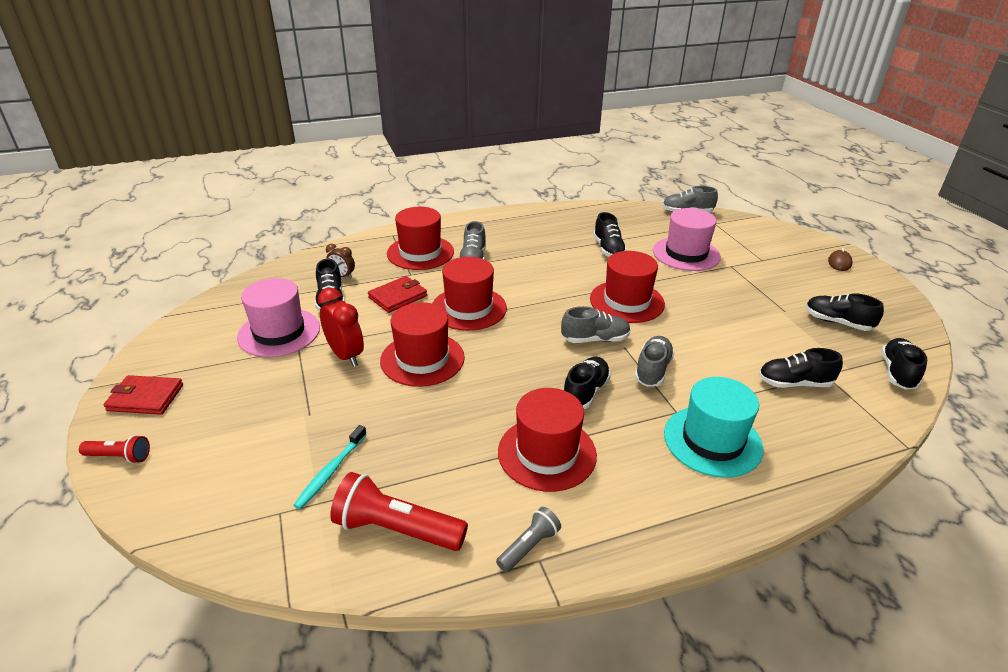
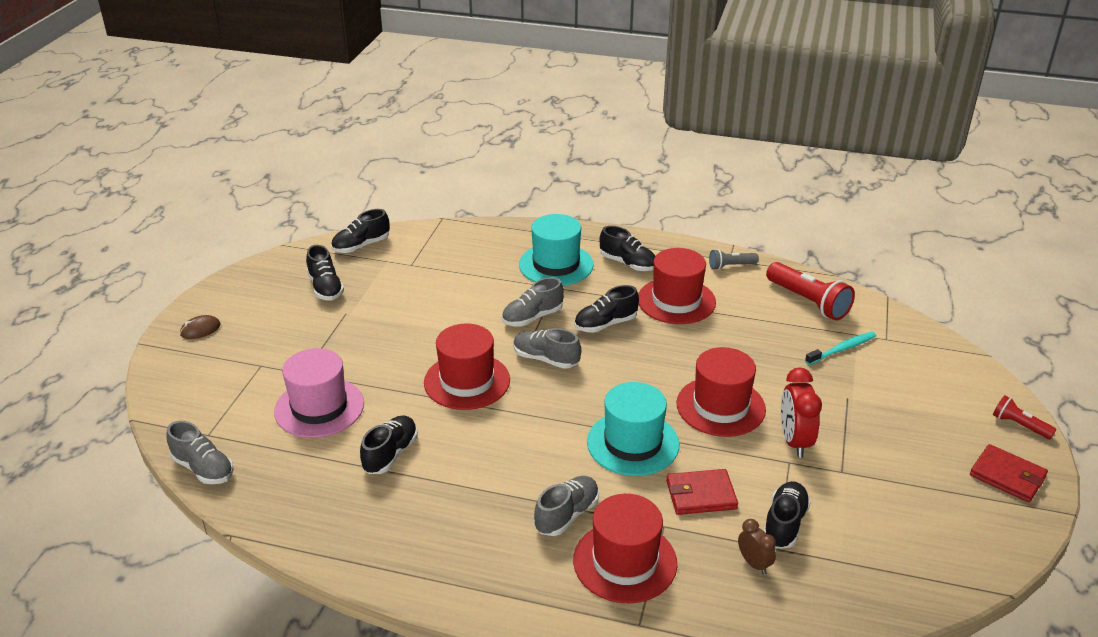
camera: 145 degrees left, 0 degrees up
(279, 332) = (859, 502): pink hat -> none
(469, 308) = (633, 443): red hat -> turquoise hat
(794, 383) = (444, 269): black shoe -> black shoe (628, 263)

